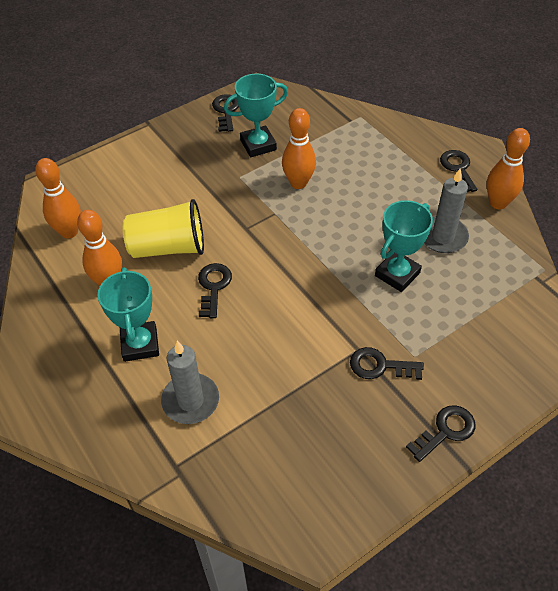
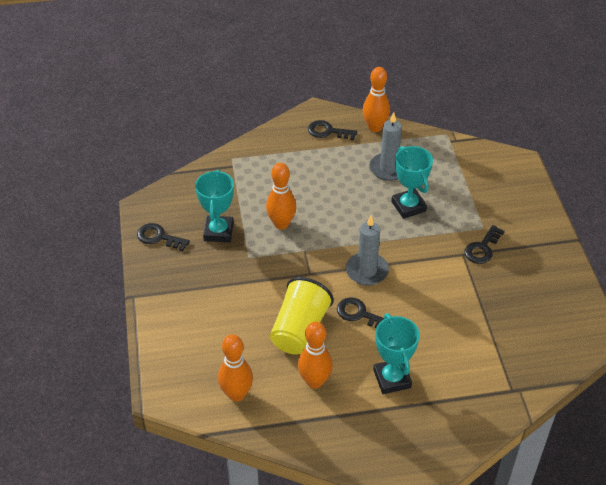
camera: 65 degrees left, 5 degrees down
(140, 344) = (392, 379): turquoise trophy -> turquoise trophy turned 60 degrees clockwise
(190, 400) = (460, 363): grey candle -> grey candle (367, 271)
(445, 431) = (547, 238): black key -> none

